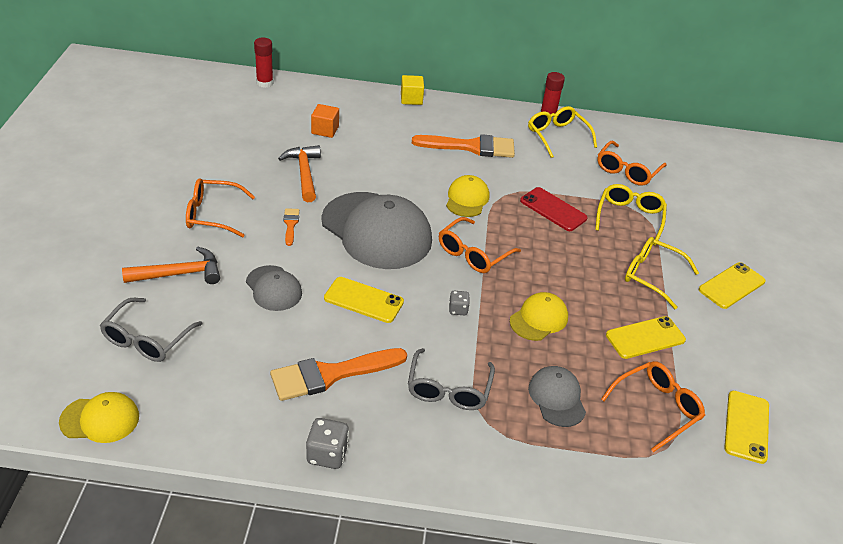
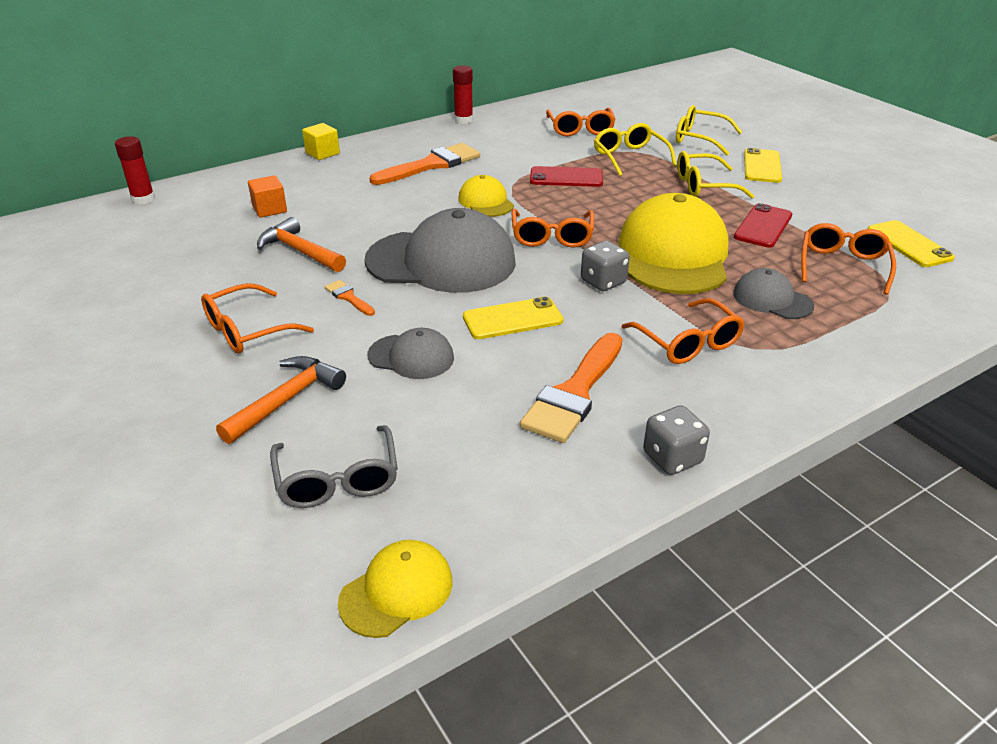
camera: 35 degrees left, 5 degrees down
(448, 389) = (688, 343): grey glasses -> orange glasses
(458, 309) = (603, 282): grey dice -> grey dice, size x1.63
(539, 319) = (673, 254): yellow cap -> yellow cap, size x2.02
(557, 136) = (492, 129): yellow glasses -> yellow glasses (699, 139)
(645, 338) = (763, 226): yellow phone -> red phone

